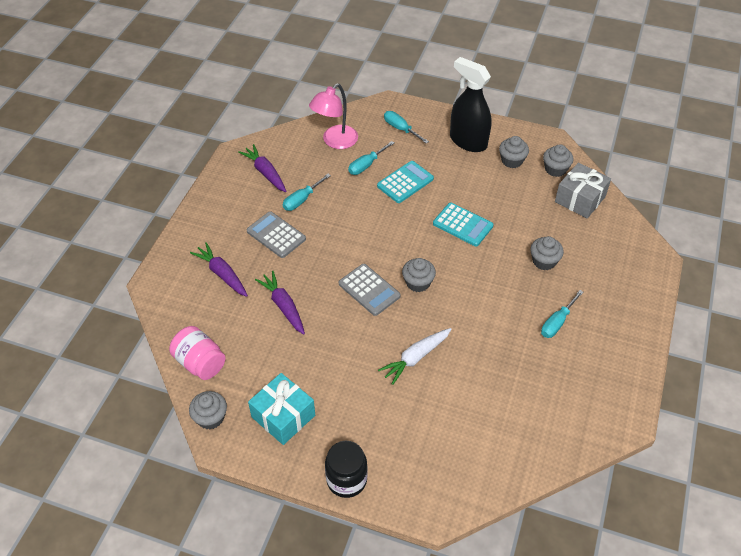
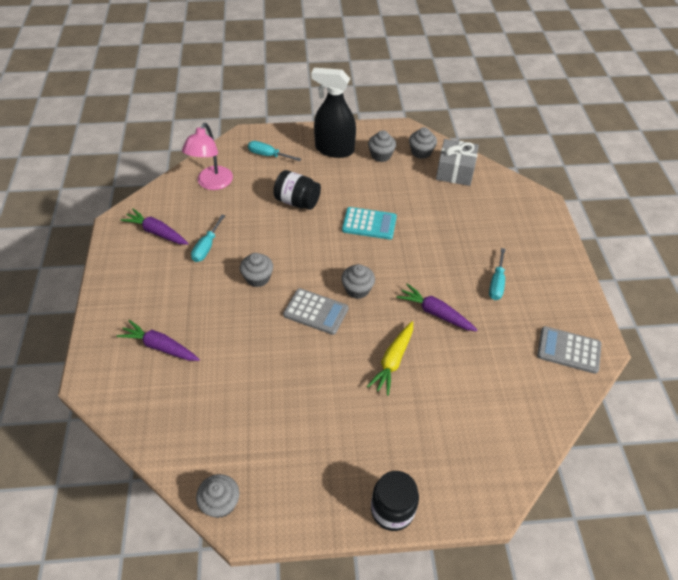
camera: 25 degrees left, 0 degrees up
(200, 363) = (181, 448): pink jar -> none
(276, 235) = (197, 289): grey calculator -> grey calculator (568, 350)
(283, 306) = (240, 357): purple carrot -> purple carrot (435, 313)
(283, 416) = (296, 470): turquoise gift -> none
(366, 165) = (253, 196): turquoise screwdriver -> none
(405, 182) = (297, 201): turquoise calculator -> black jar
(415, 358) = (393, 361): white carrot -> yellow carrot
(544, 261) = (455, 233): grey cupcake -> grey cupcake (258, 278)

